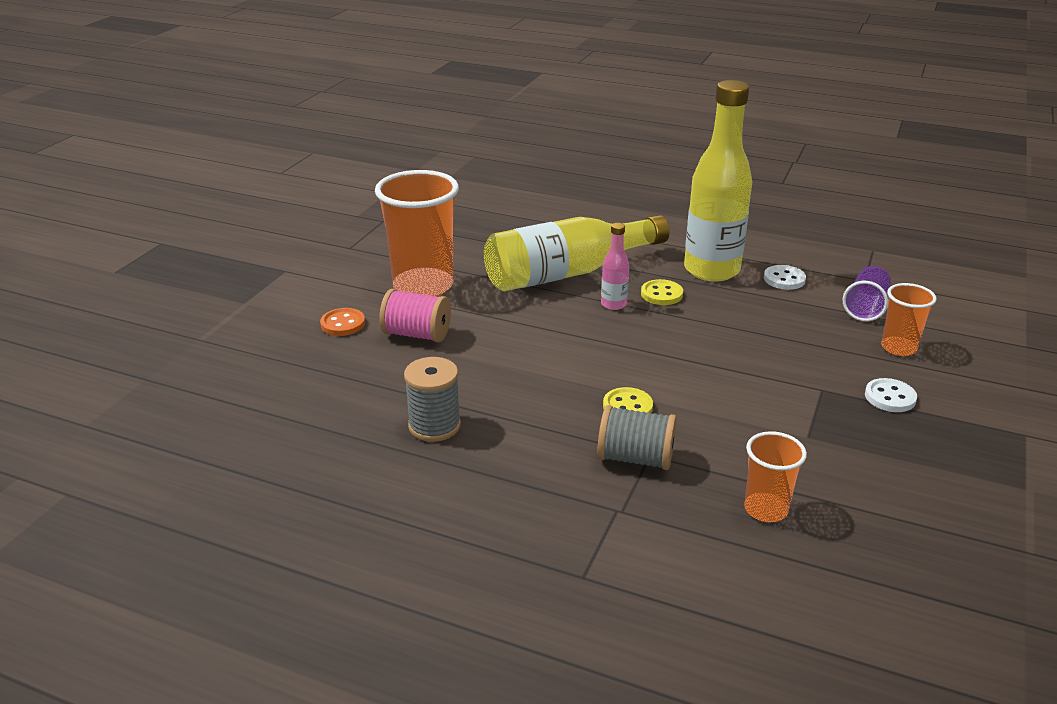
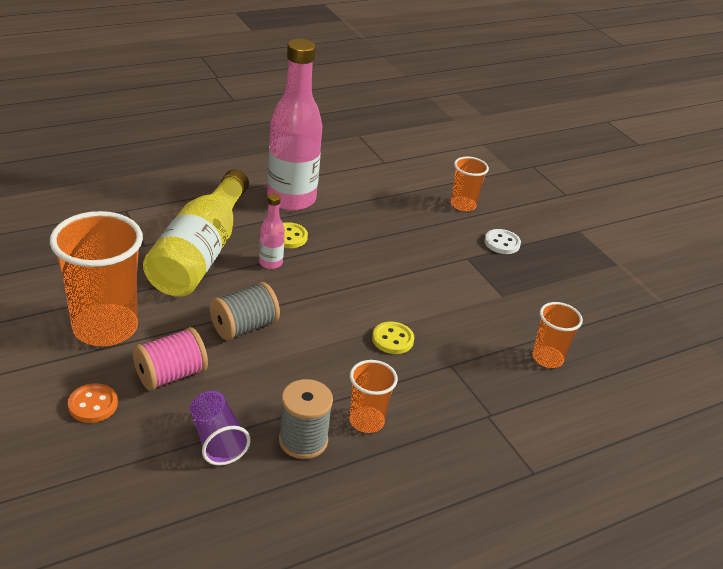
camera: 55 degrees left, 5 degrees up
(503, 445) = (366, 421): none -> orange cup
(635, 458) = (448, 373): grey spool -> grey spool (244, 327)
(711, 270) = (291, 199): yellow bottle -> pink bottle
(784, 279) = (342, 184): white button -> none
(865, 307) = (411, 183): purple cup -> purple cup (217, 440)

